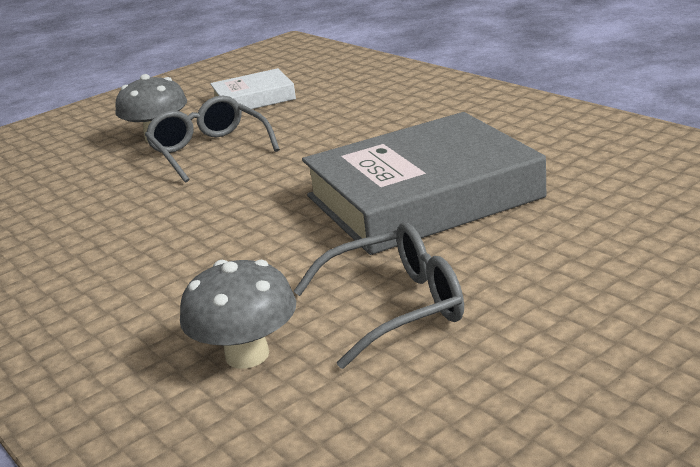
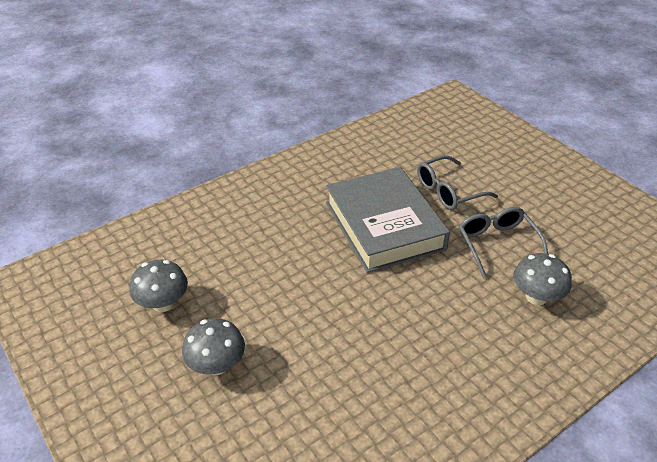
camera: 90 degrees left, 15 degrees up
(209, 150) = (264, 328): grey glasses -> grey glasses (448, 191)
(254, 99) = (163, 303): white book -> grey mushroom

